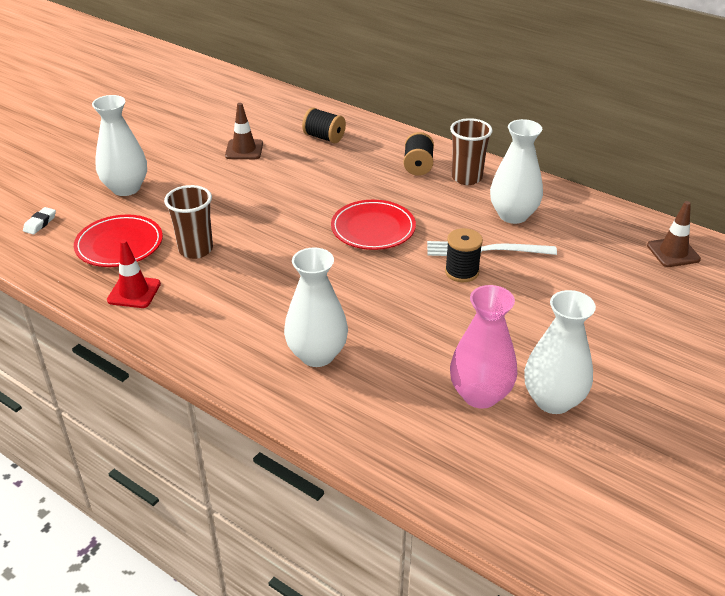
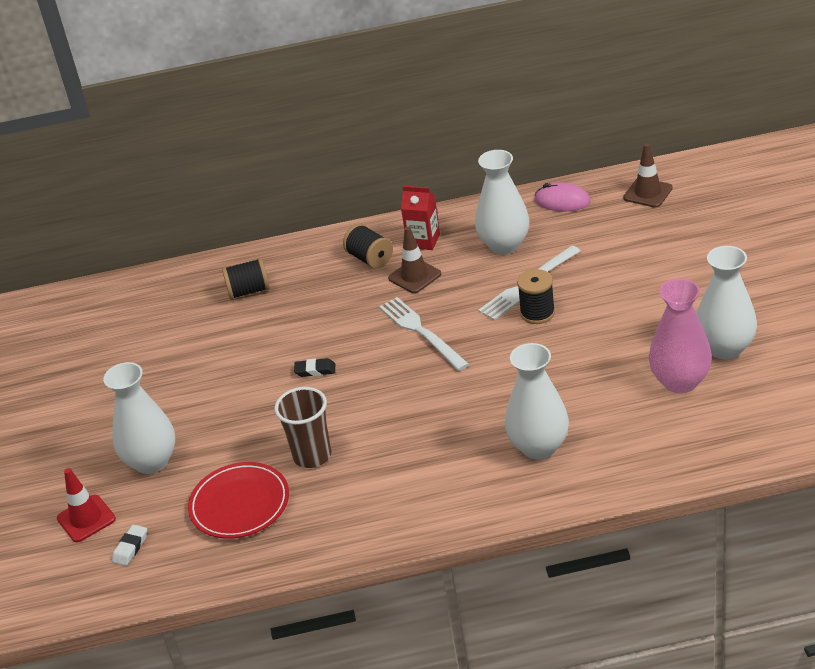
camera: 40 degrees left, 0 degrees up
(40, 223) = (130, 548): white eraser -> white eraser turned 45 degrees clockwise
(134, 292) = (324, 523): red traffic cone -> red traffic cone (86, 519)
(244, 150) = (197, 352): brown traffic cone -> brown traffic cone (414, 276)
(280, 205) = (315, 370): none -> black eraser
(373, 228) = (421, 332): red plate -> white fork
(466, 178) = (423, 241): brown cup -> red carton
(599, 215) = (562, 201): none -> pink mouse

